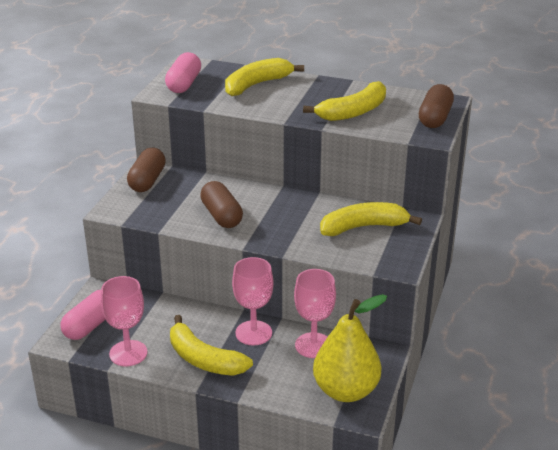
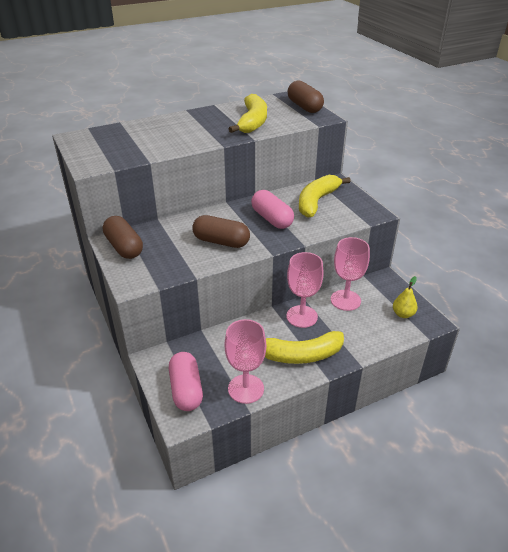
camera: 45 degrees left, 5 degrees up
(184, 84) = (98, 151): pink capsule -> pink capsule (272, 219)
(256, 84) = (156, 131): yellow banana -> none
(346, 390) = (403, 314): yellow pear -> yellow pear, size x0.45

